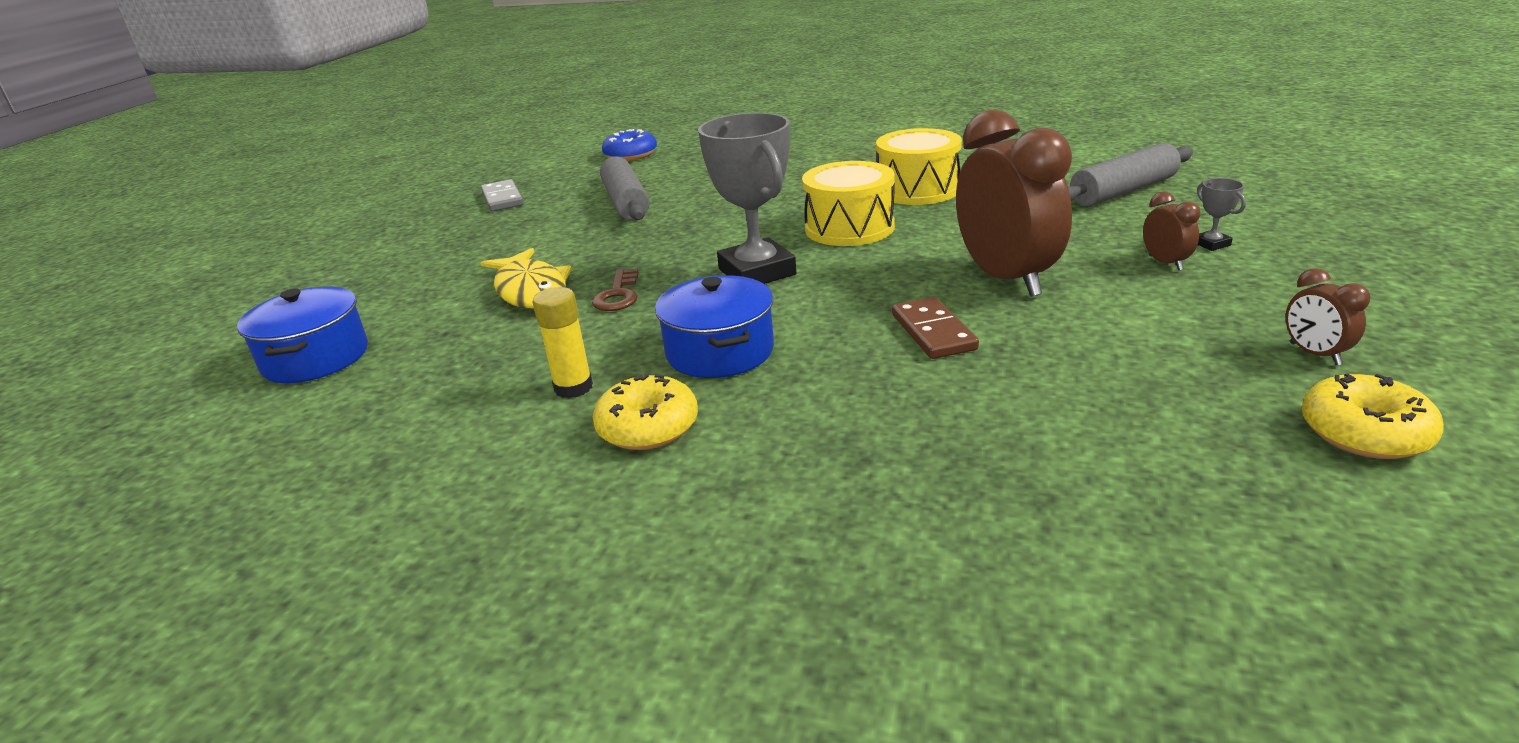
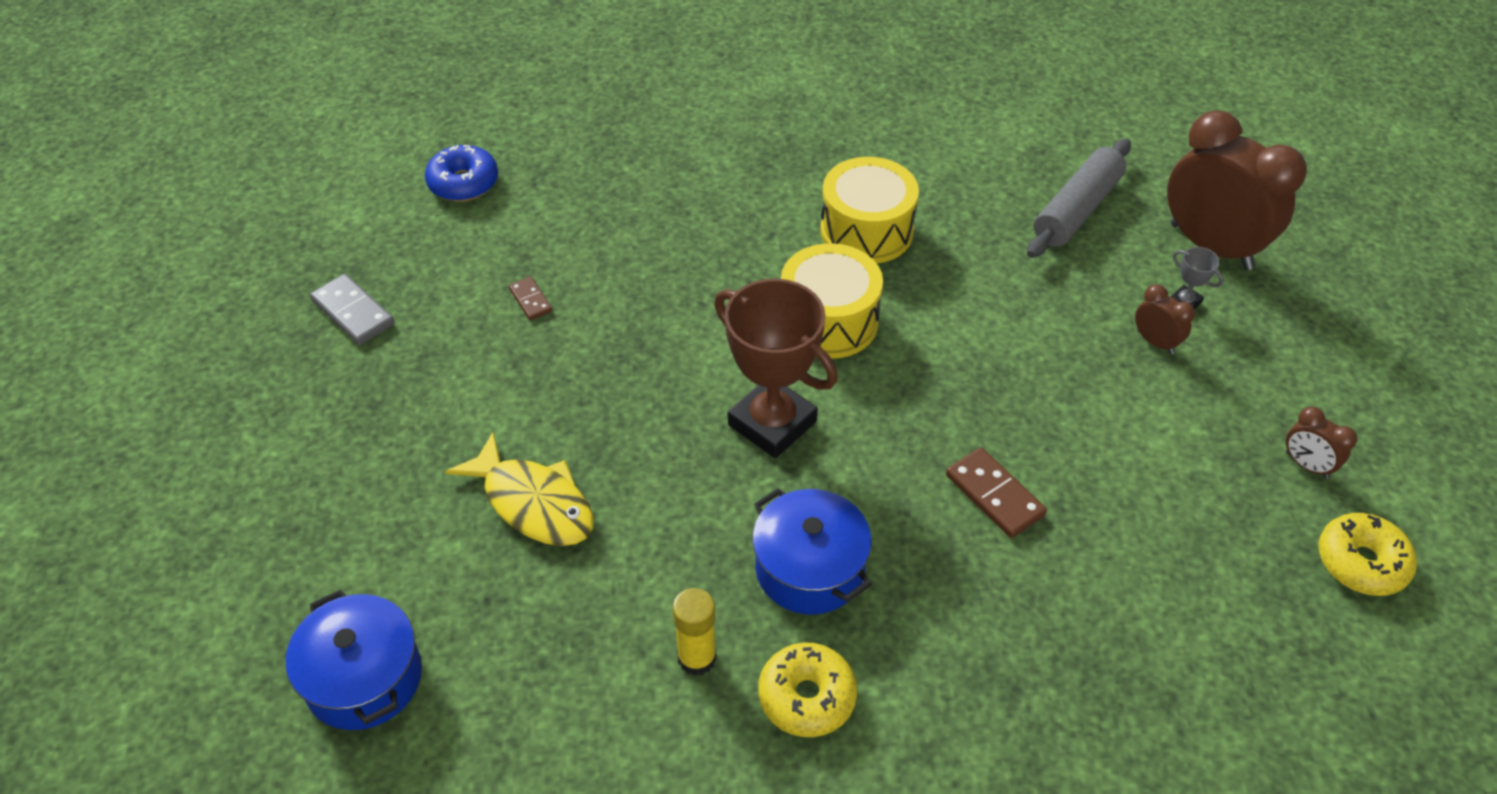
camera: 25 degrees left, 20 degrees up
(618, 295) = (643, 493): brown key -> none
(626, 202) = (530, 300): grey rolling pin -> brown domino
(757, 272) = (772, 423): grey trophy -> brown trophy
(1006, 279) = (1025, 393): brown clock -> brown clock (1211, 246)

